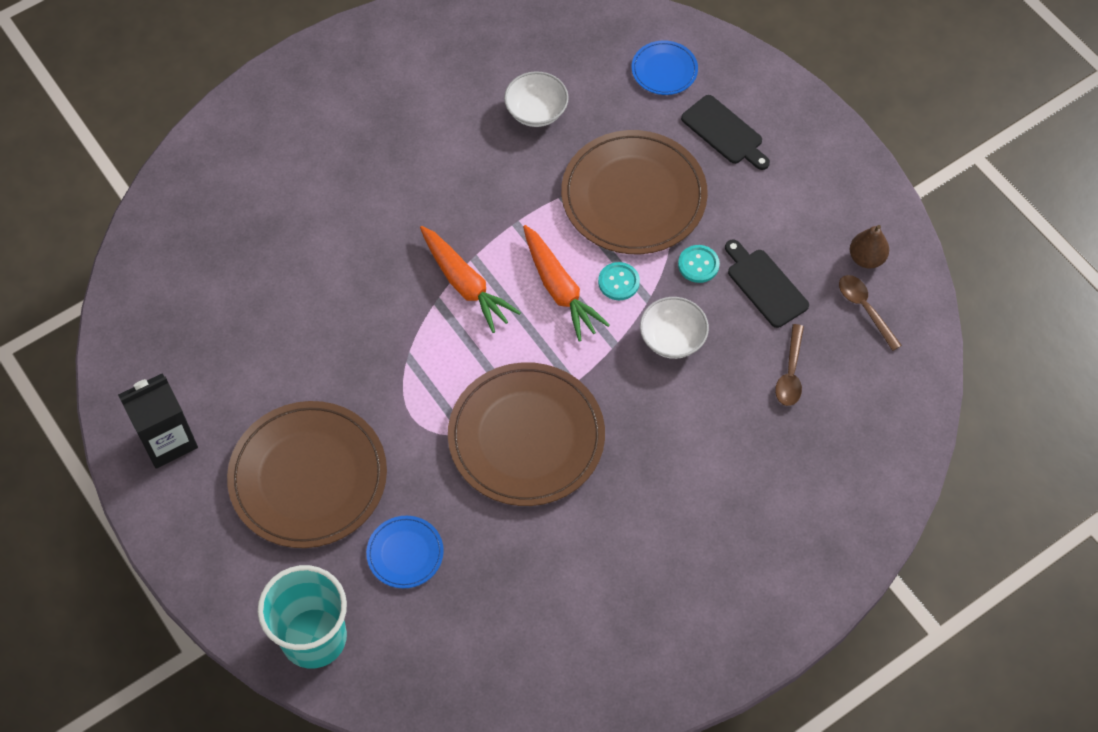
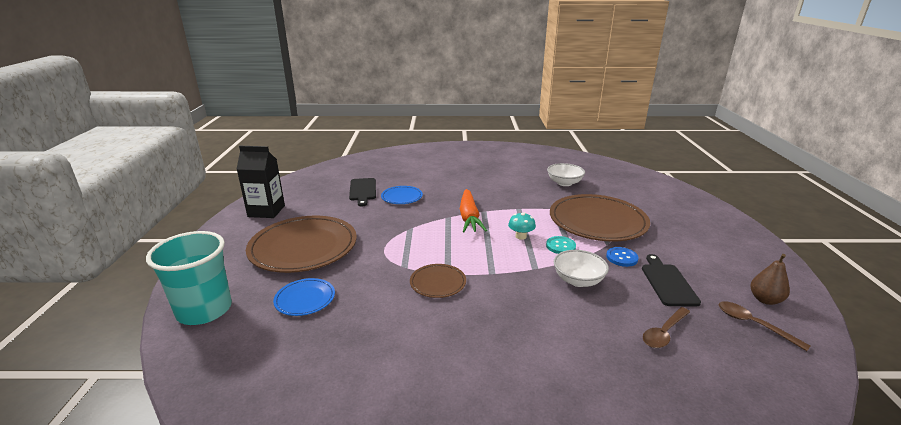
camera: 35 degrees right, 35 degrees down
(526, 437) = (438, 283): brown plate -> brown plate, size x0.48
(559, 289) = (521, 236): orange carrot -> turquoise mushroom
(664, 70) = (649, 191): blue plate -> blue plate (402, 197)
(698, 265) = (621, 258): turquoise button -> blue button
(724, 132) = (675, 218): black cutting board -> black cutting board (363, 190)
(865, 309) = (753, 324): brown spoon -> brown spoon turned 45 degrees counterclockwise

